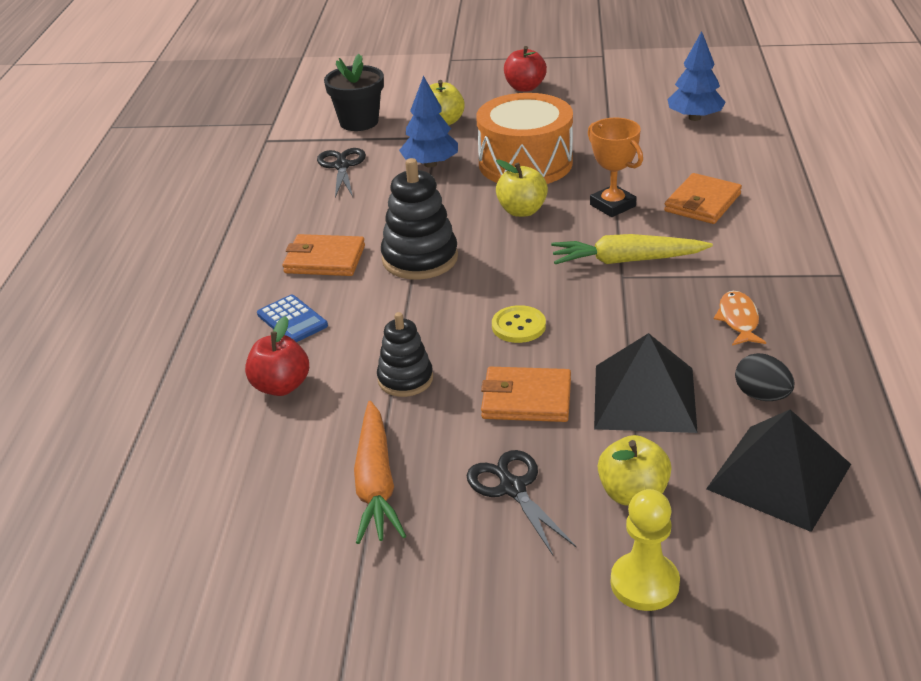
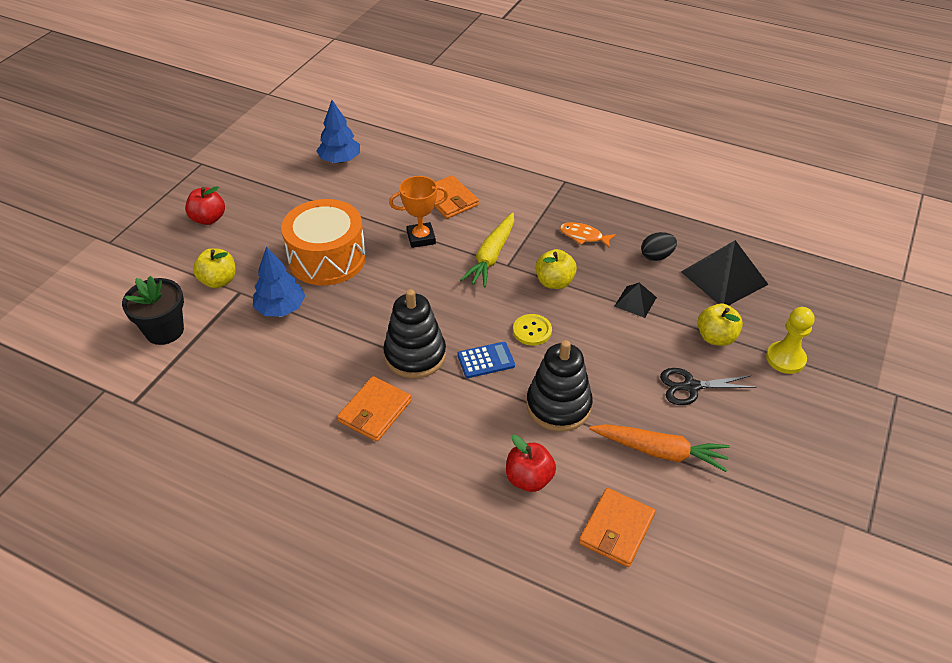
camera: 70 degrees left, 10 degrees up
(292, 320) = (447, 452): blue calculator -> blue calculator (486, 360)
(342, 166) = (234, 362): black scissors -> none
(405, 379) = (558, 406): black stacking toy -> black stacking toy, size x1.58
(522, 211) = (392, 282): yellow apple -> yellow apple (554, 282)
(526, 399) = (610, 352): orange wallet -> orange wallet (616, 529)
(644, 397) = (635, 301): black pyramid -> black pyramid, size x0.52

